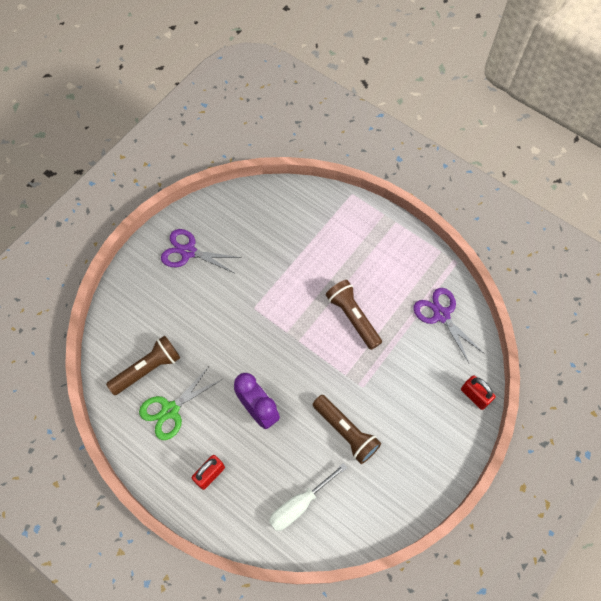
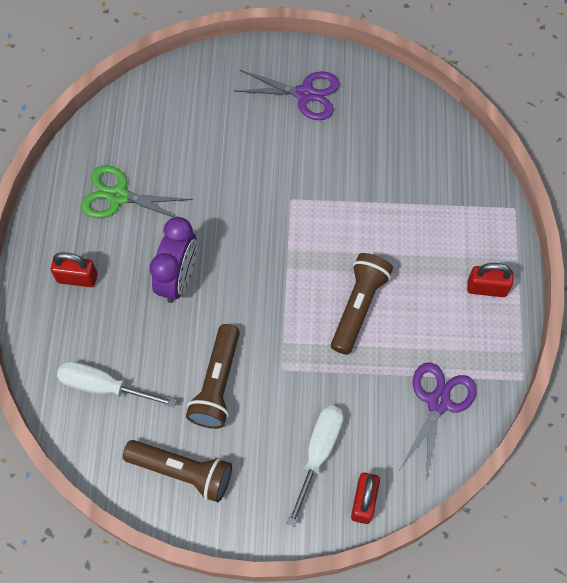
camera: 55 degrees right, 0 degrees up
(148, 369) = (147, 146): brown flashlight -> brown flashlight (182, 472)
(188, 252) = (305, 94): purple scissors -> purple scissors turned 120 degrees clockwise
(390, 242) = (486, 288): none -> red padlock
(429, 401) = (318, 454): none -> white screwdriver

